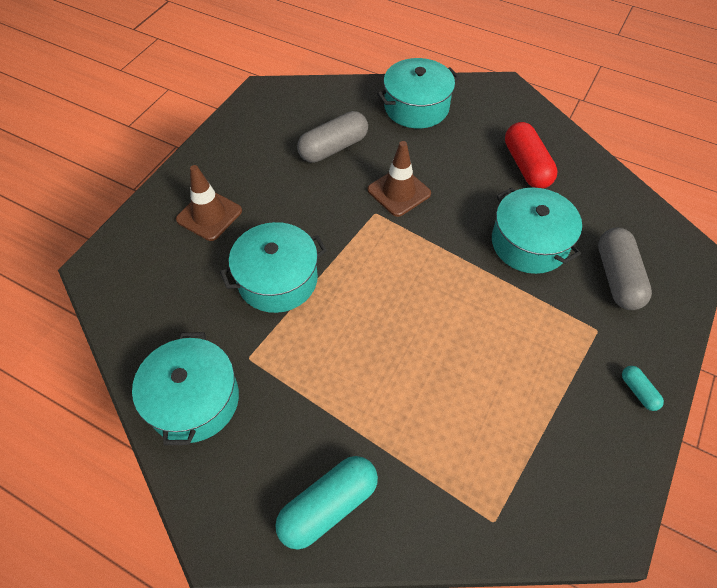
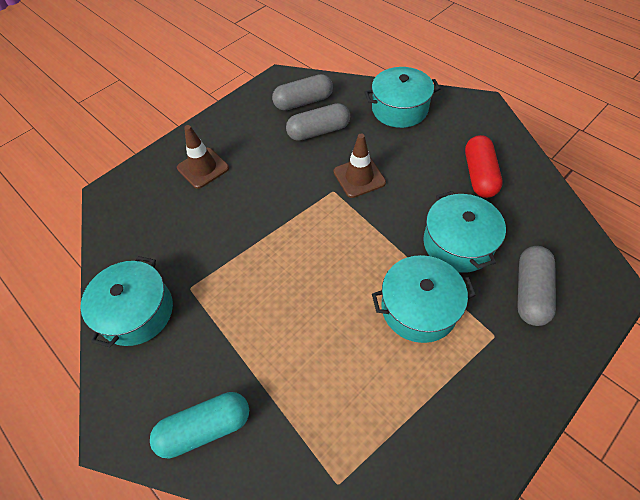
camera: 20 degrees right, 0 degrees up
(277, 279) = (235, 230): turquoise pot -> turquoise pot (419, 308)
(303, 116) = (303, 102): none -> grey capsule
(638, 391) = (514, 403): turquoise capsule -> none

